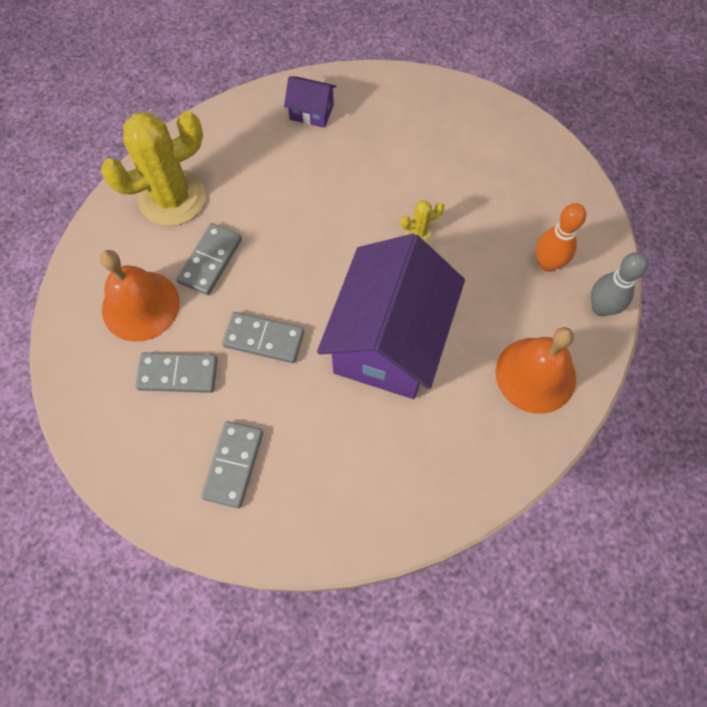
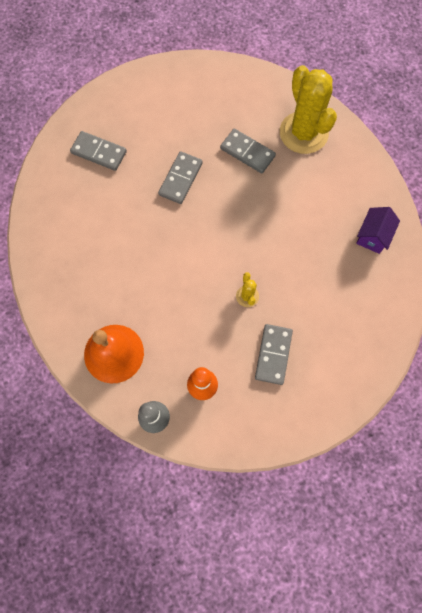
camera: 100 degrees right, 5 degrees up
(140, 305) = (220, 109): orange bell -> none
(178, 374) = (167, 127): grey domino -> grey domino (273, 354)
(389, 341) = (162, 258): purple house -> none

